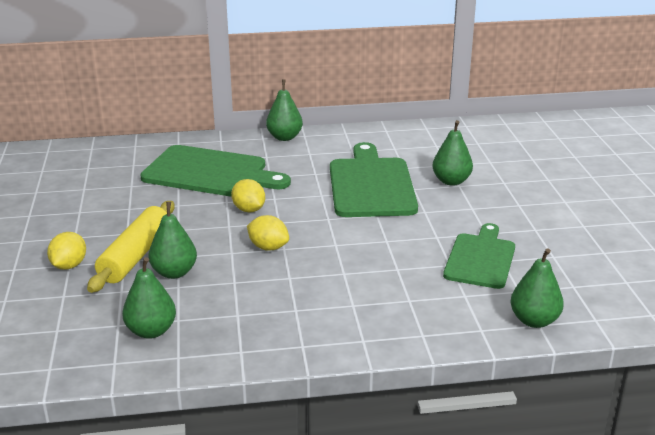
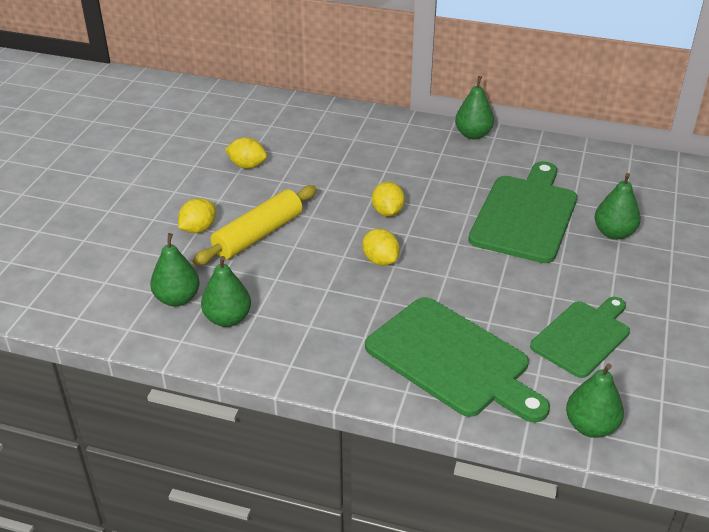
camera: 25 degrees right, 10 degrees up
(85, 204) = (247, 165): none -> yellow lemon
(174, 272) = (281, 263): green pear -> green pear (177, 299)
(210, 173) = (376, 159): green cutting board -> green cutting board (452, 360)

